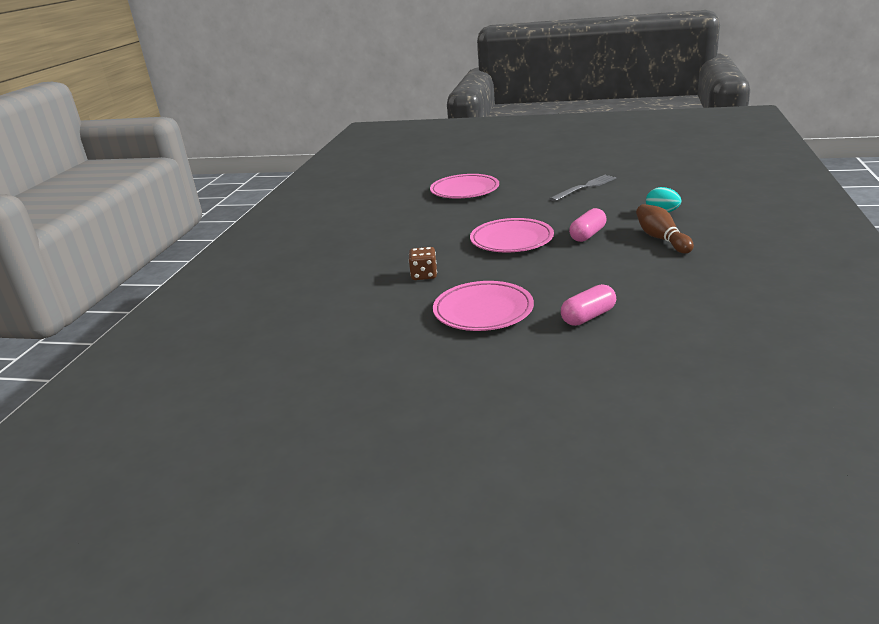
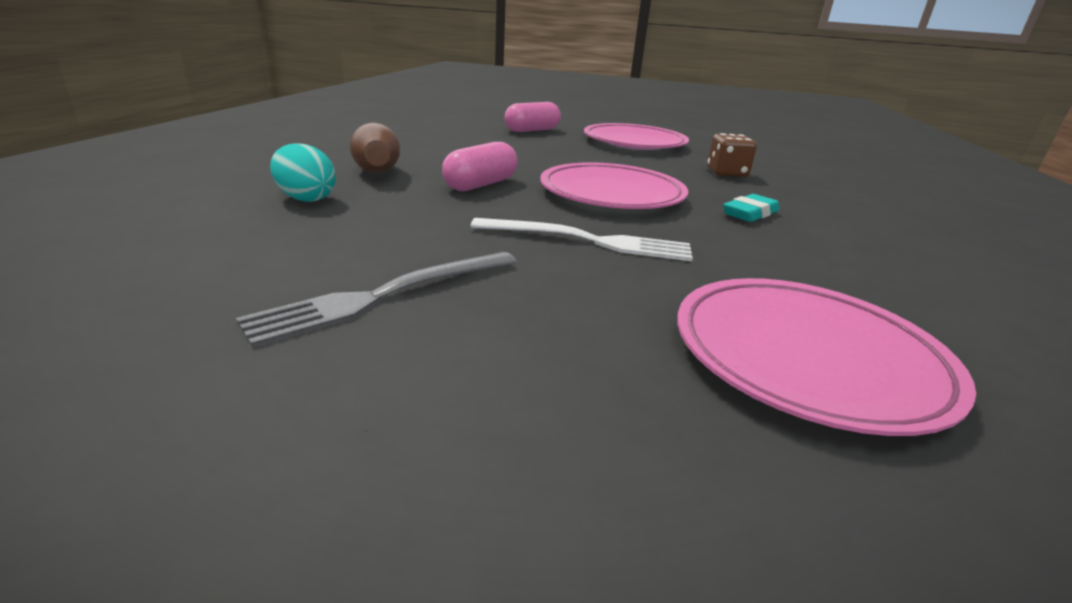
camera: 175 degrees right, 0 degrees up
(438, 239) = (750, 213): none -> turquoise eraser
(524, 212) = (588, 241): none -> white fork

